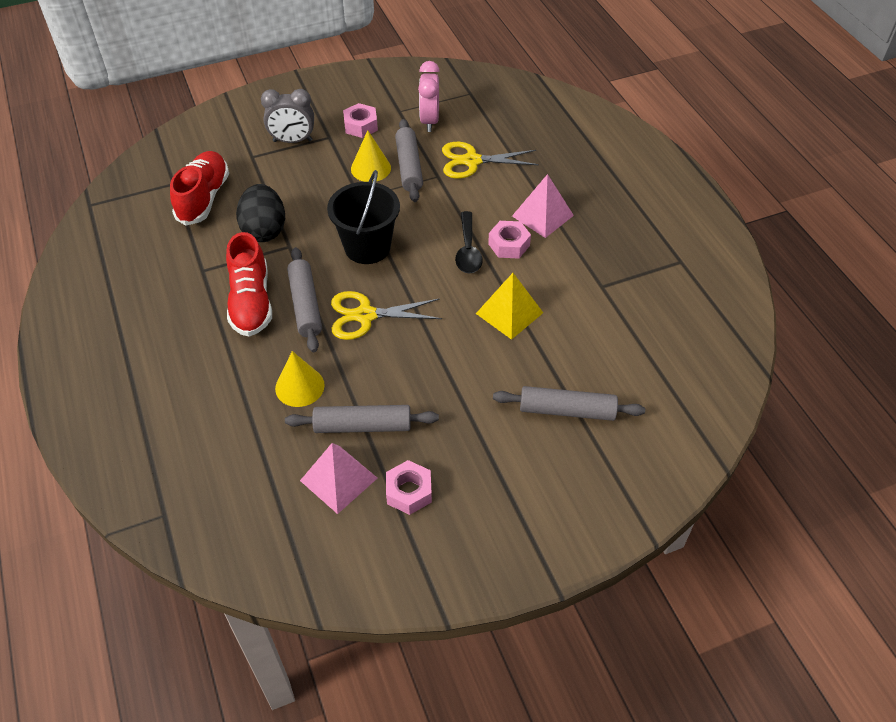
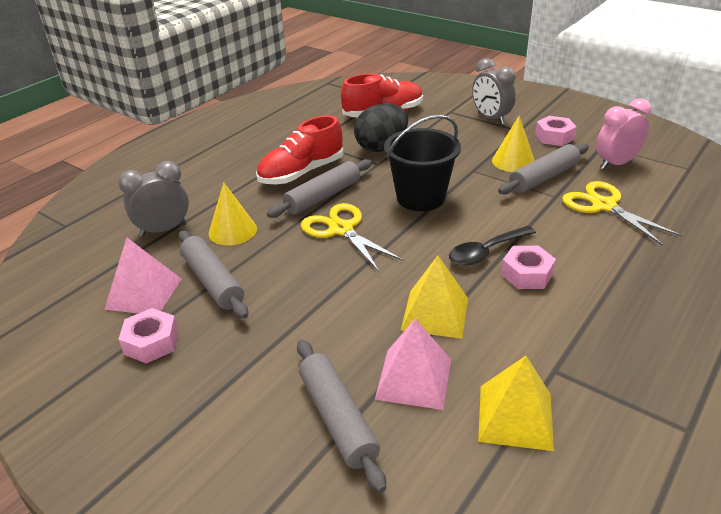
camera: 60 degrees right, 15 degrees down
(250, 436) = (163, 230): none -> grey clock
(542, 215) = (598, 280): pink pyramid -> pink pyramid (413, 378)
(623, 325) = (515, 417): none -> yellow pyramid

